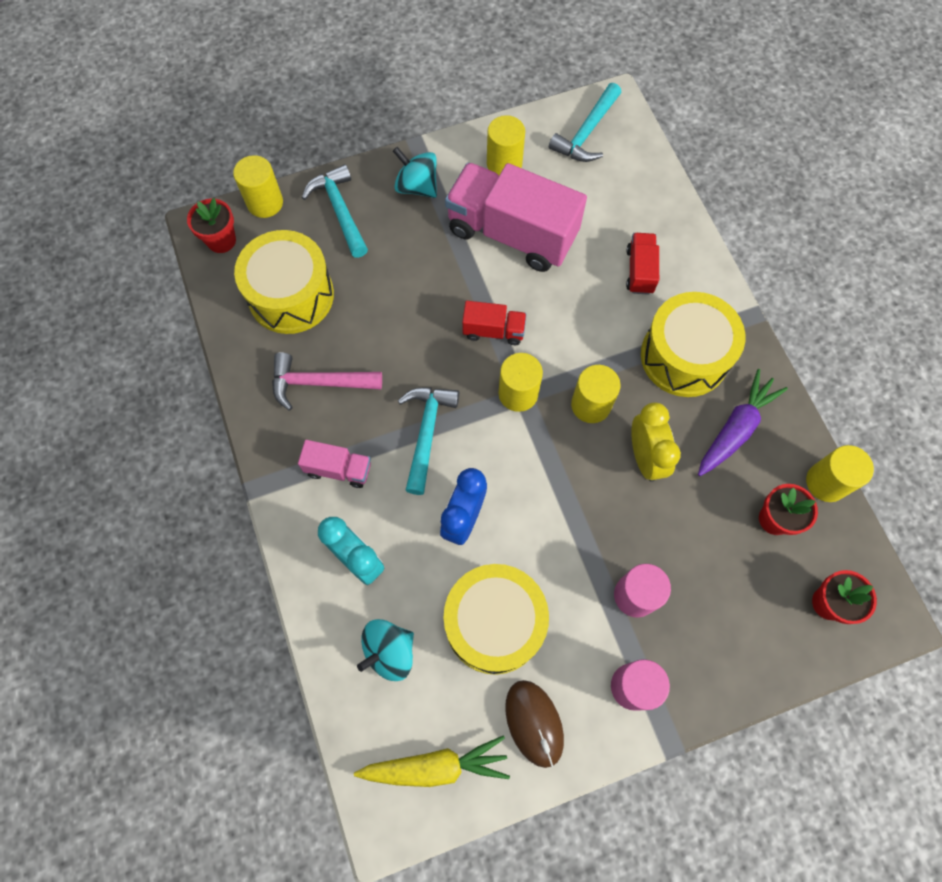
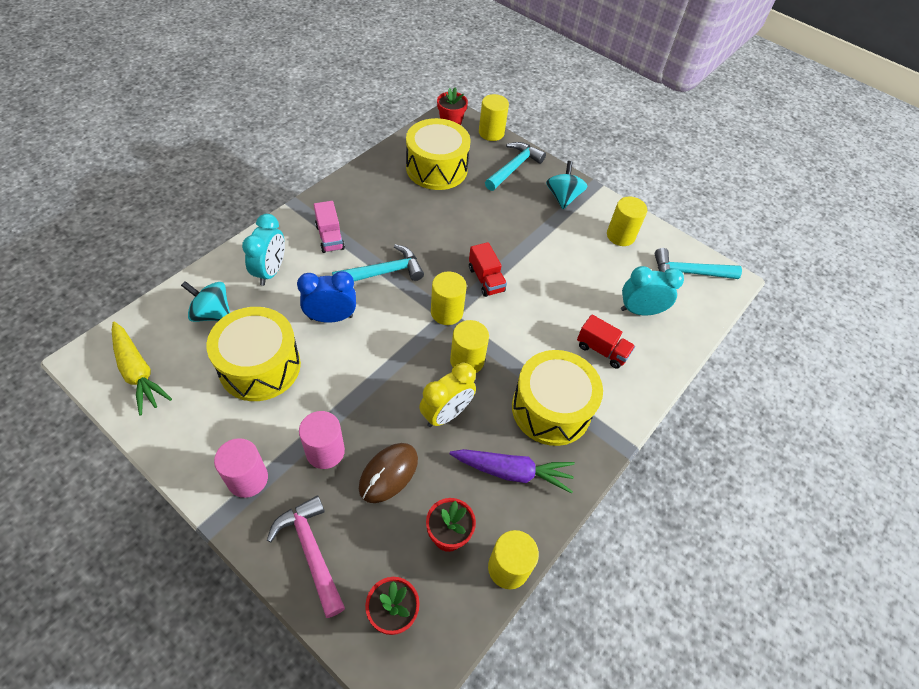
camera: 55 degrees right, 15 degrees down
(319, 383) = (385, 204): pink hammer -> pink hammer (311, 551)
(512, 233) = (569, 261): pink truck -> none
(534, 723) = (192, 421): brown mouse -> brown mouse (388, 473)
(610, 207) = (640, 311): none -> turquoise clock
(640, 271) = (602, 350): red truck -> red truck turned 60 degrees clockwise

